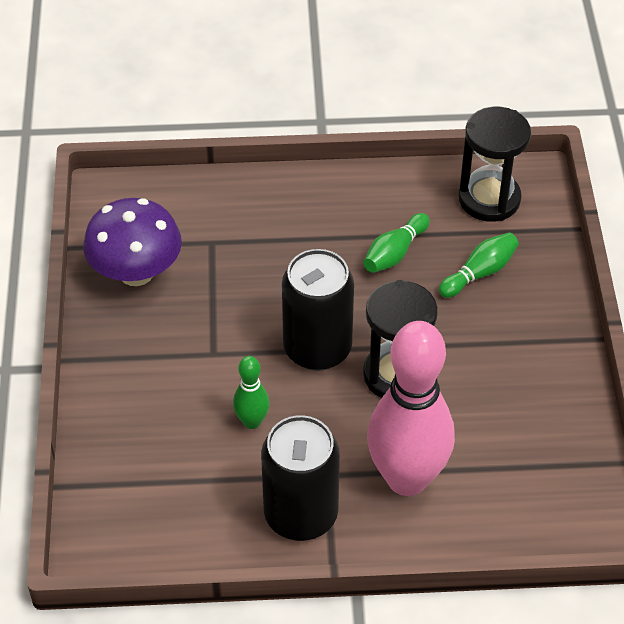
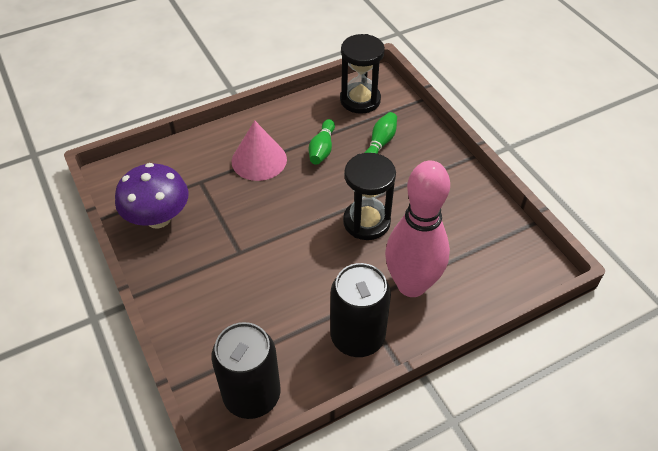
camera: 25 degrees left, 0 degrees up
(252, 421) = (290, 287): green bowling pin -> none
(302, 239) = (259, 160): none -> pink cone
(317, 349) = (307, 224): black can -> black can (252, 395)

